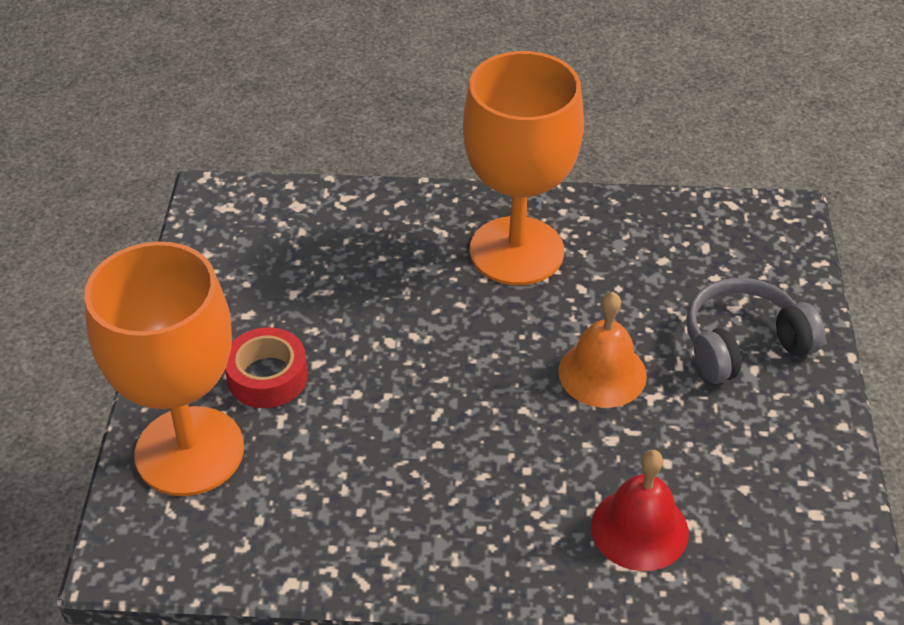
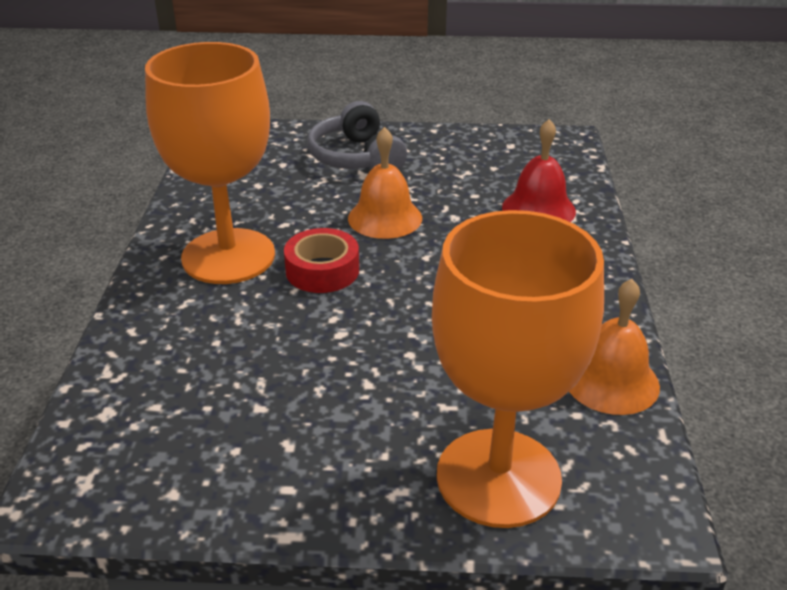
camera: 90 degrees left, 10 degrees down
(267, 376) = (387, 420): red tape -> red tape (322, 270)
(303, 556) = (611, 381): none -> orange bell

